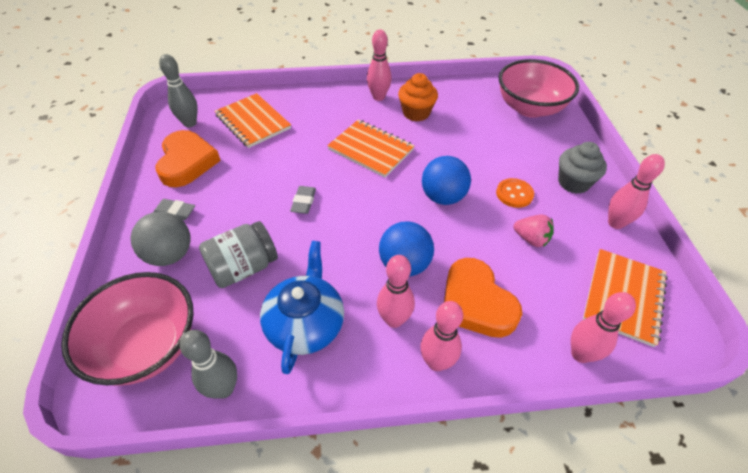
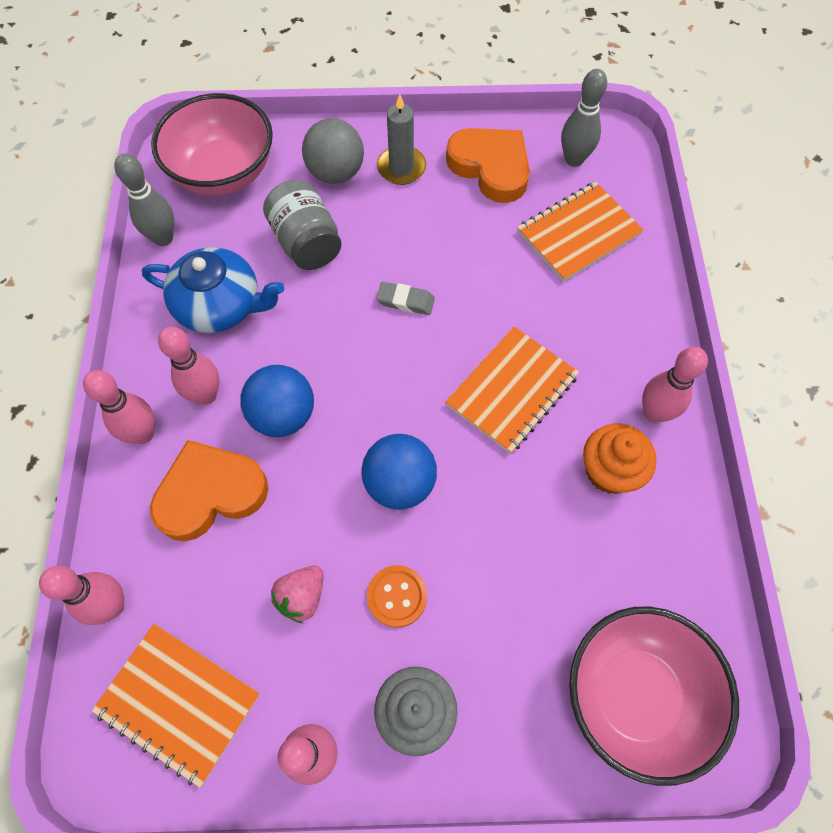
camera: 95 degrees right, 15 degrees up
(175, 212) = (401, 168): grey eraser -> grey candle
(187, 162) = (490, 167): orange heart -> orange heart turned 135 degrees counterclockwise

